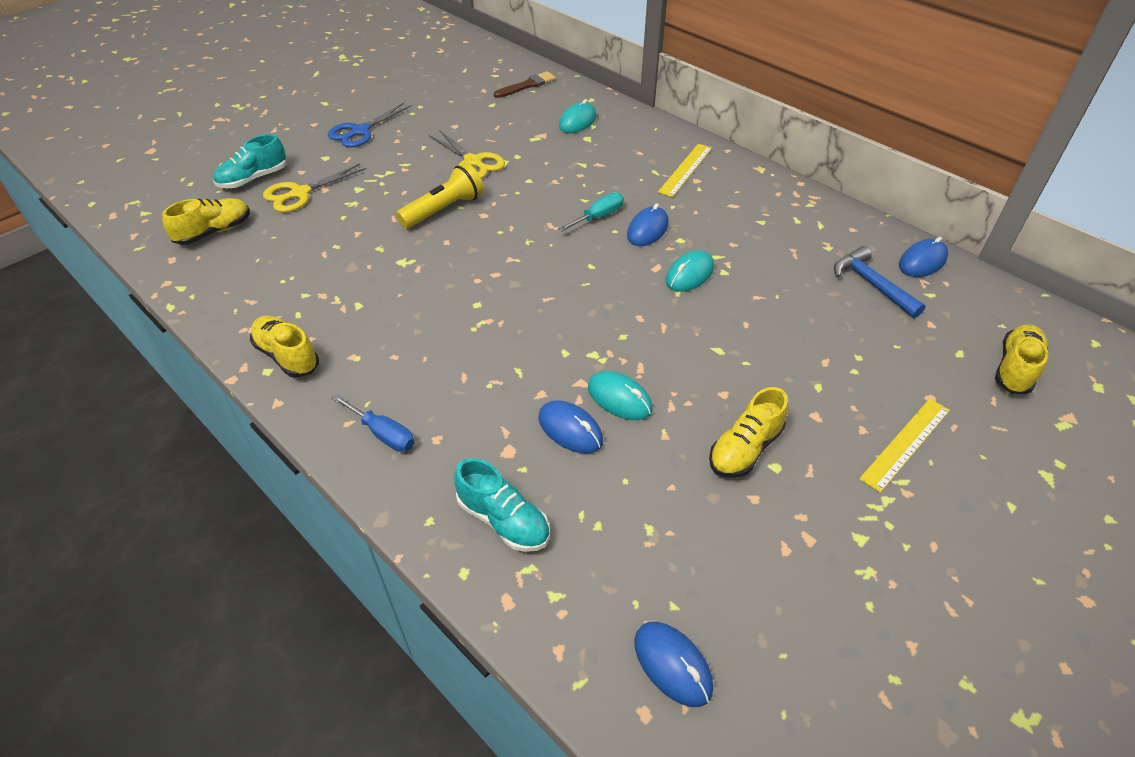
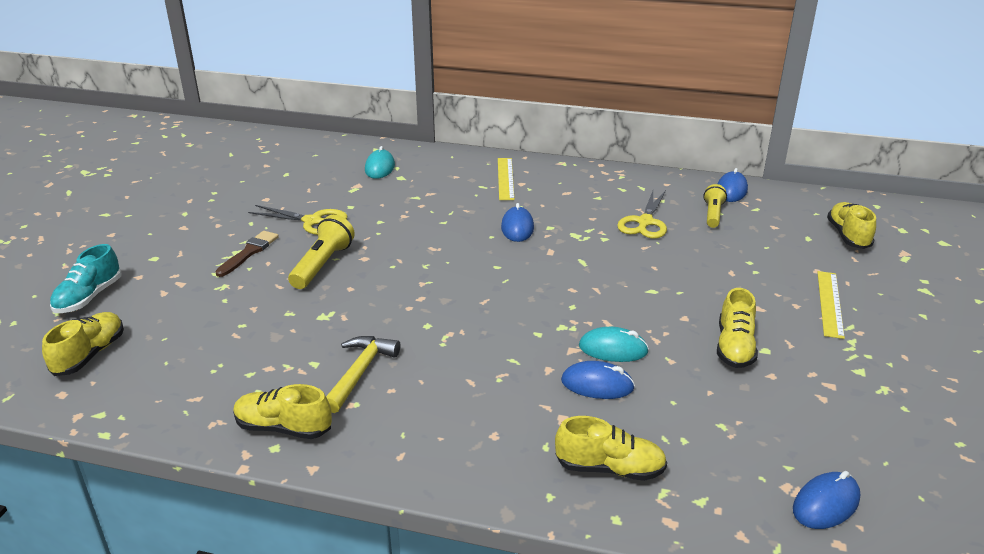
camera: 30 degrees left, 15 degrees down
(300, 193) = (156, 294): yellow scissors -> yellow scissors (645, 222)
(360, 131) = (170, 227): blue scissors -> none
(383, 434) = (442, 451): blue screwdriver -> none
(385, 329) = (360, 372): none -> yellow hammer
(503, 520) = (609, 468): turquoise shoe -> yellow shoe
(527, 85) = (305, 152): brown brush -> brown brush (249, 252)
(598, 217) = (468, 230): turquoise screwdriver -> none
(672, 664) = (825, 504): blue mouse -> blue mouse turned 60 degrees counterclockwise
(689, 274) = (580, 248): turquoise mouse -> none
(871, 284) = (713, 214): blue hammer -> yellow flashlight

